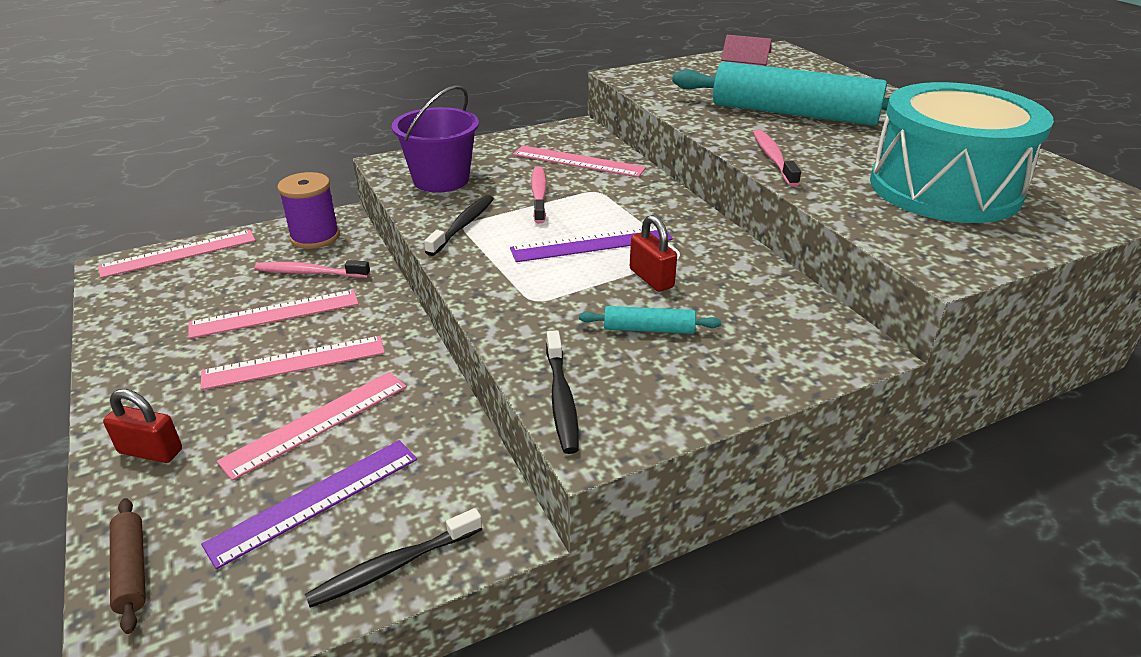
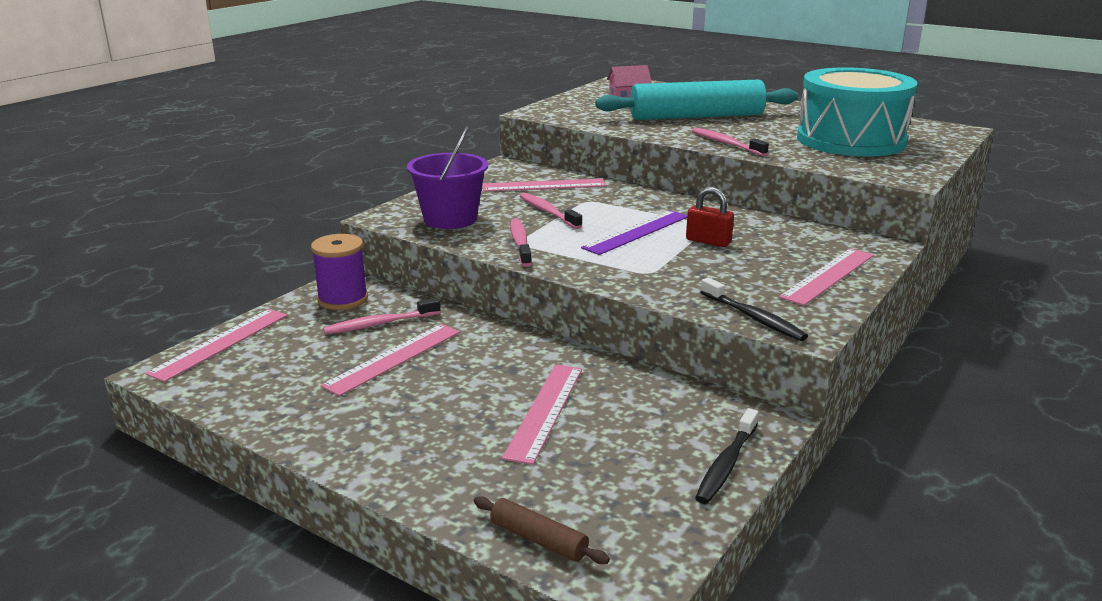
camera: 30 degrees left, 10 degrees down
(150, 451) = (432, 472): red padlock -> none
(294, 362) = (465, 383): pink ruler -> pink ruler (828, 276)
(315, 500) = (616, 452): purple ruler -> none
(463, 226) = (520, 243): black toothbrush -> pink toothbrush
(649, 329) = (750, 268): turquoise rolling pin -> none

